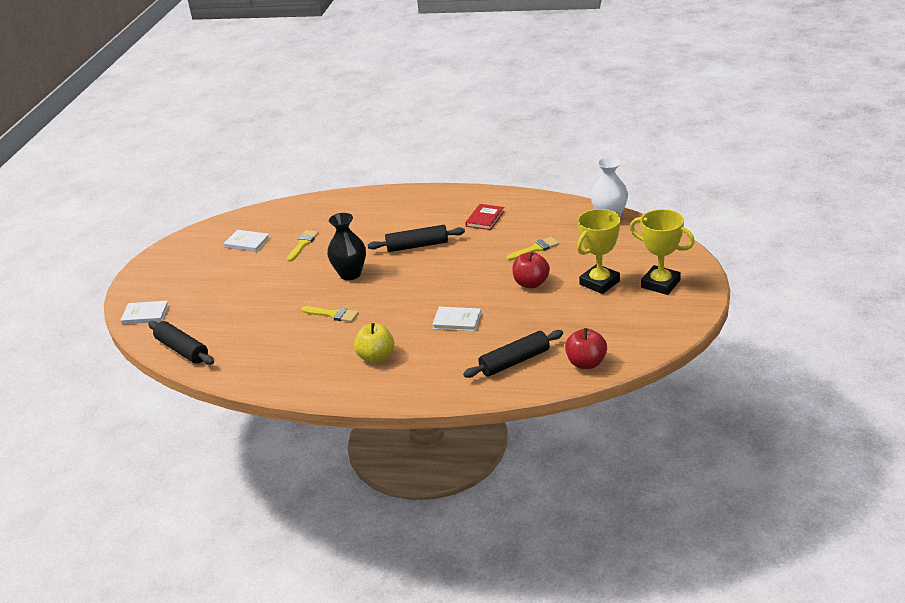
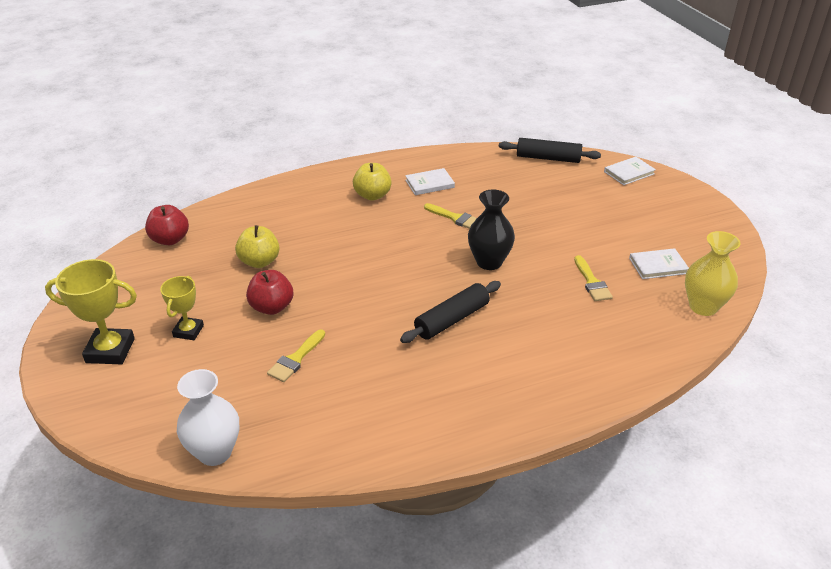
camera: 145 degrees right, 5 degrees up
(261, 215) = (703, 307): none -> yellow vase
(333, 314) = (455, 218): yellow brush -> yellow brush turned 135 degrees counterclockwise
(457, 321) = (324, 244): white book -> white book (429, 184)
(485, 219) = (401, 392): red book -> none
(514, 361) = (240, 224): black rolling pin -> none
(519, 320) = (259, 262): none -> yellow apple
(599, 283) = (188, 331): yellow trophy -> yellow trophy, size x0.63

